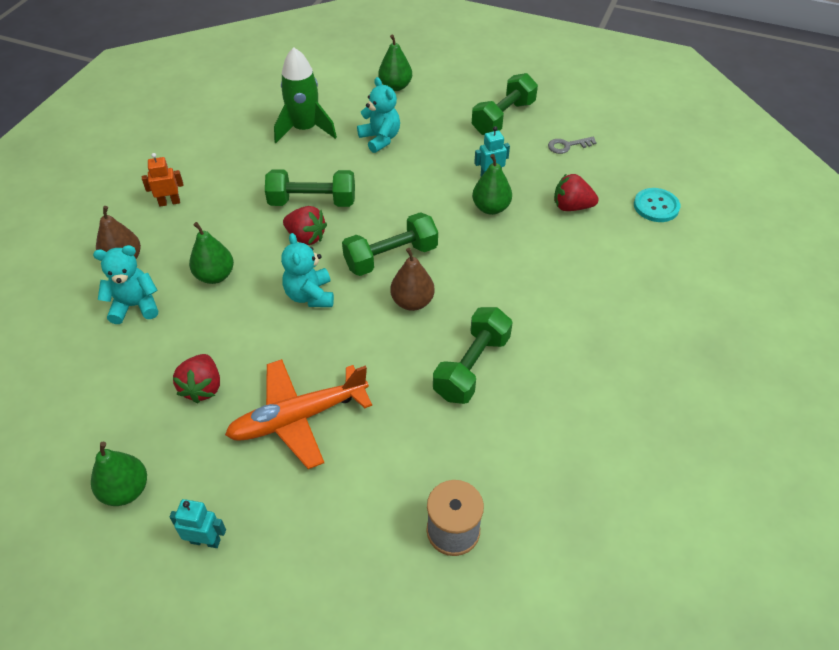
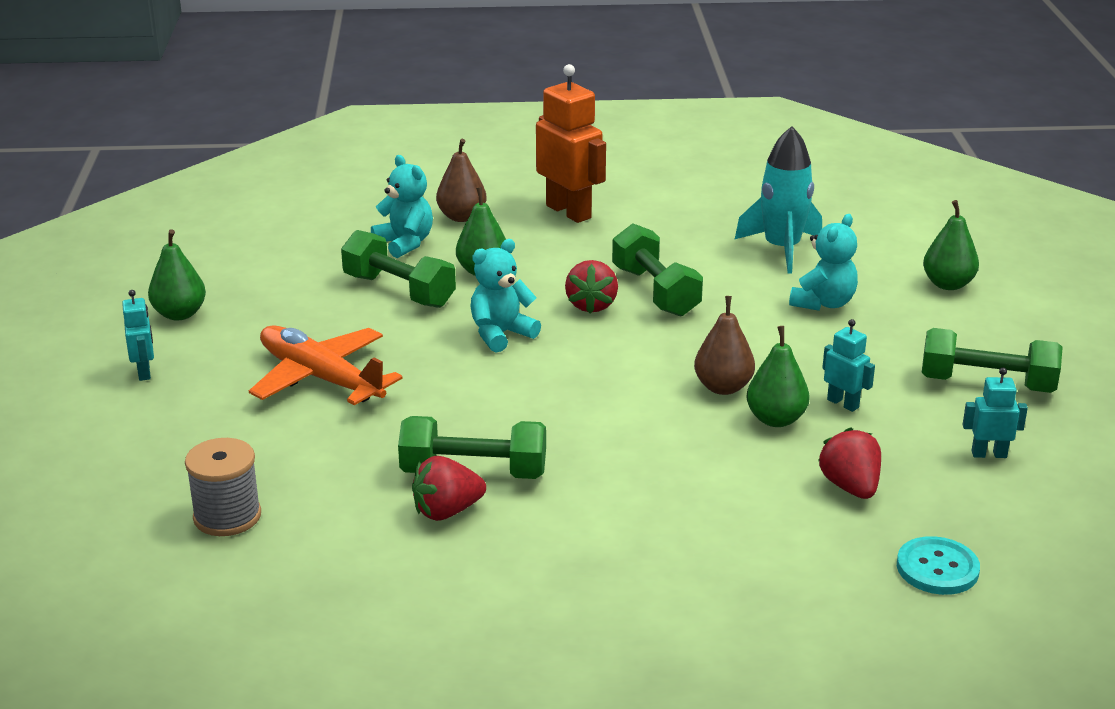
camera: 65 degrees right, 20 degrees down
(169, 202) = (569, 212): orange robot -> orange robot, size x1.97
(202, 388) = (324, 313): red strawberry -> red strawberry (447, 511)
(305, 129) = (782, 249): green rocket -> turquoise rocket
(391, 257) = (610, 369): green dumbbell -> green dumbbell (399, 291)
(412, 302) = (547, 403): brown pear -> brown pear (723, 387)
(567, 146) = (989, 454): grey key -> turquoise robot

